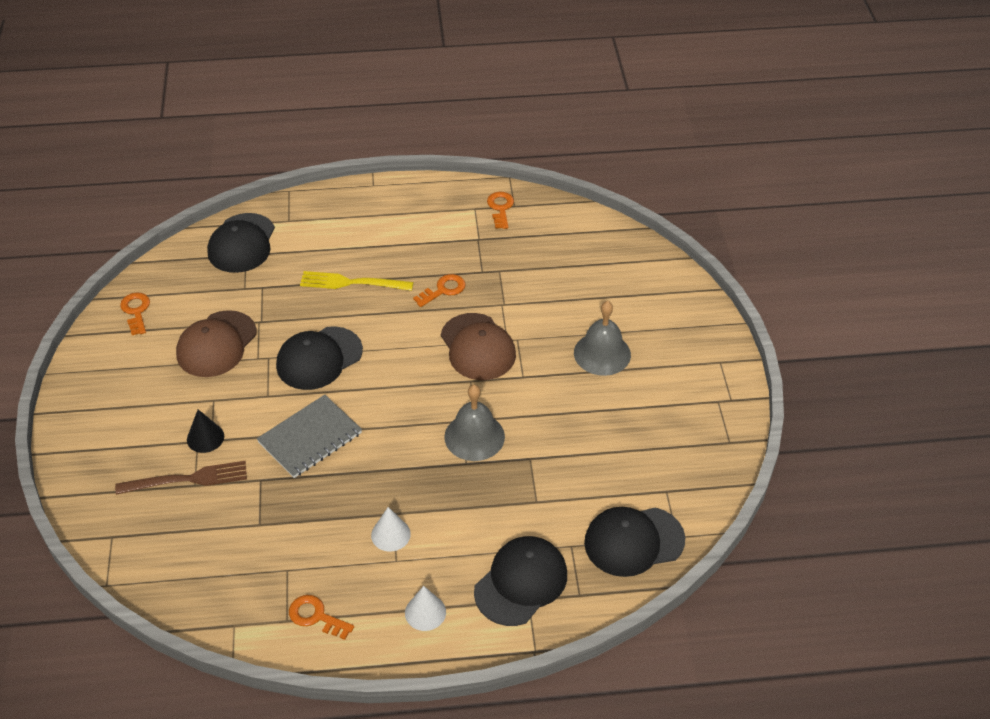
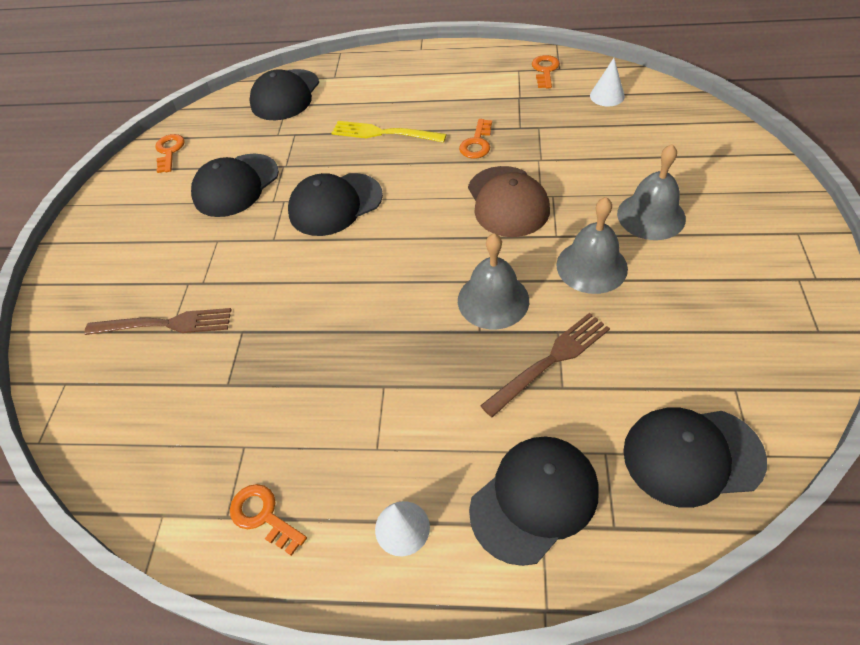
camera: 15 degrees right, 5 degrees up
(205, 437) = (197, 279): black cone -> none
(216, 344) = (236, 185): brown cap -> black cap
(310, 438) = (307, 288): grey notebook -> none
(390, 534) = (376, 413): white cone -> white cone (607, 96)
(443, 290) = (477, 143): orange key -> orange key turned 135 degrees clockwise
(526, 481) = (551, 360): none -> brown fork
(554, 402) = (591, 266): none -> grey bell

